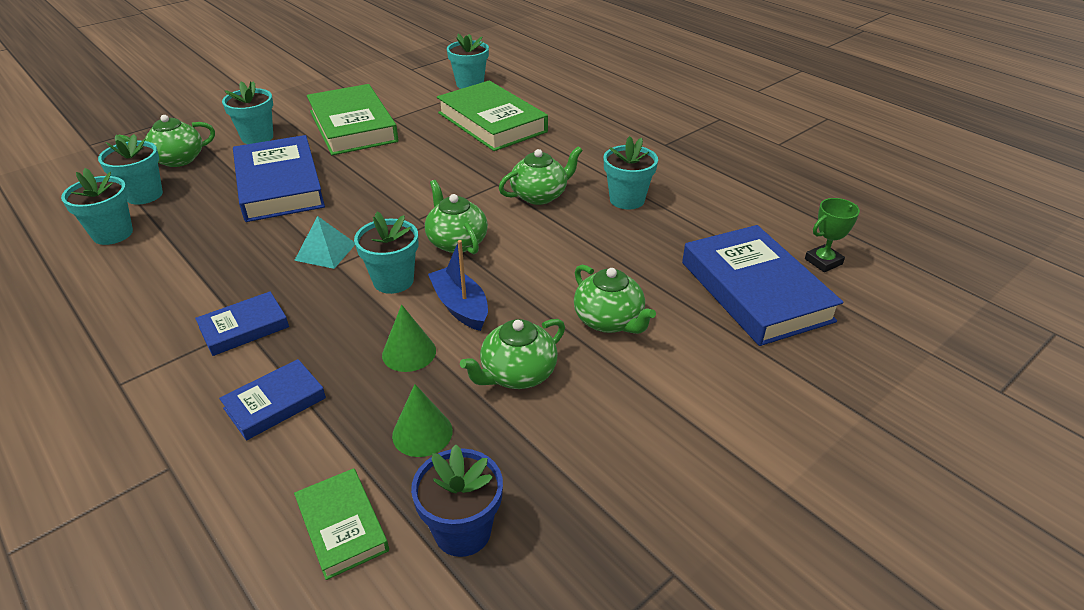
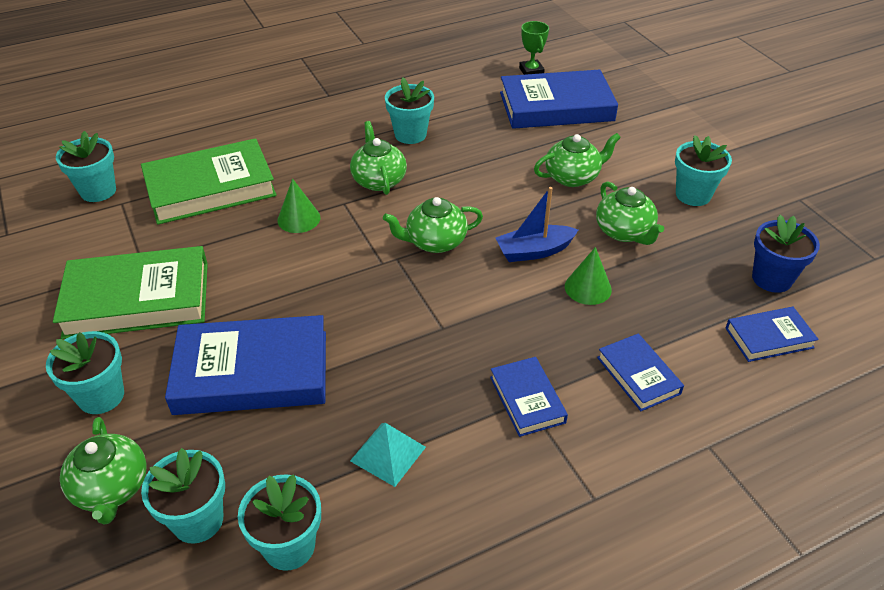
camera: 75 degrees left, 5 degrees up
(325, 251) = (415, 335): turquoise pyramid -> turquoise pyramid (388, 454)
(342, 526) = (769, 337): green book -> blue book
(393, 281) = (483, 289): turquoise flower pot -> turquoise flower pot (693, 195)
(422, 433) = (681, 289): green cone -> green cone (299, 219)

